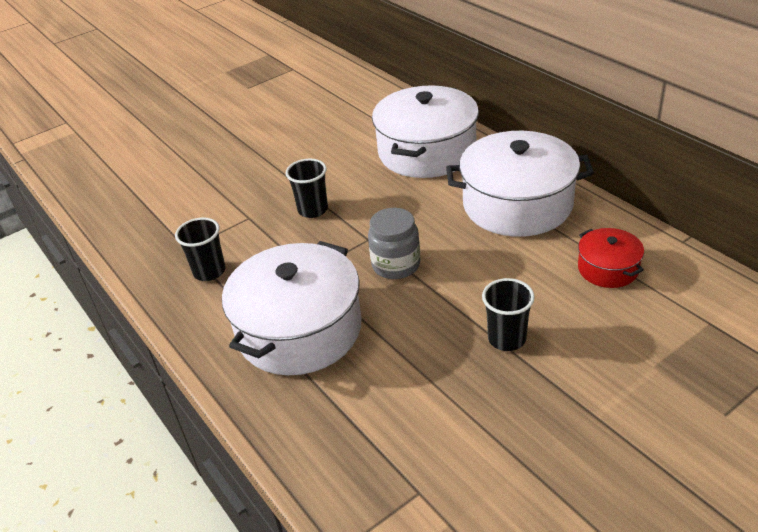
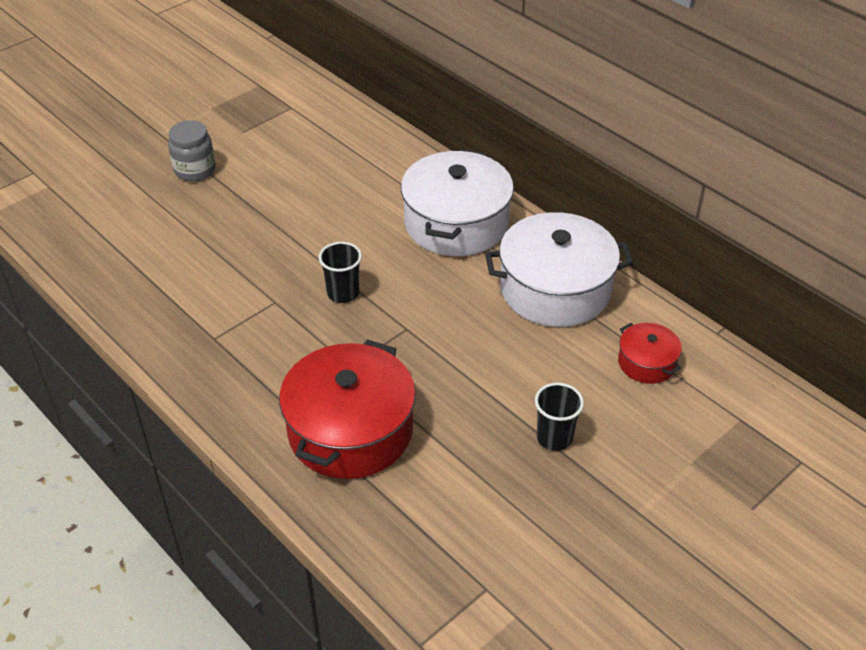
camera: 10 degrees left, 5 degrees up
(209, 271) = (244, 366): black cup -> none
(299, 330) = (350, 430): white pot -> red pot
(396, 265) = (438, 358): grey jar -> grey jar (195, 170)

